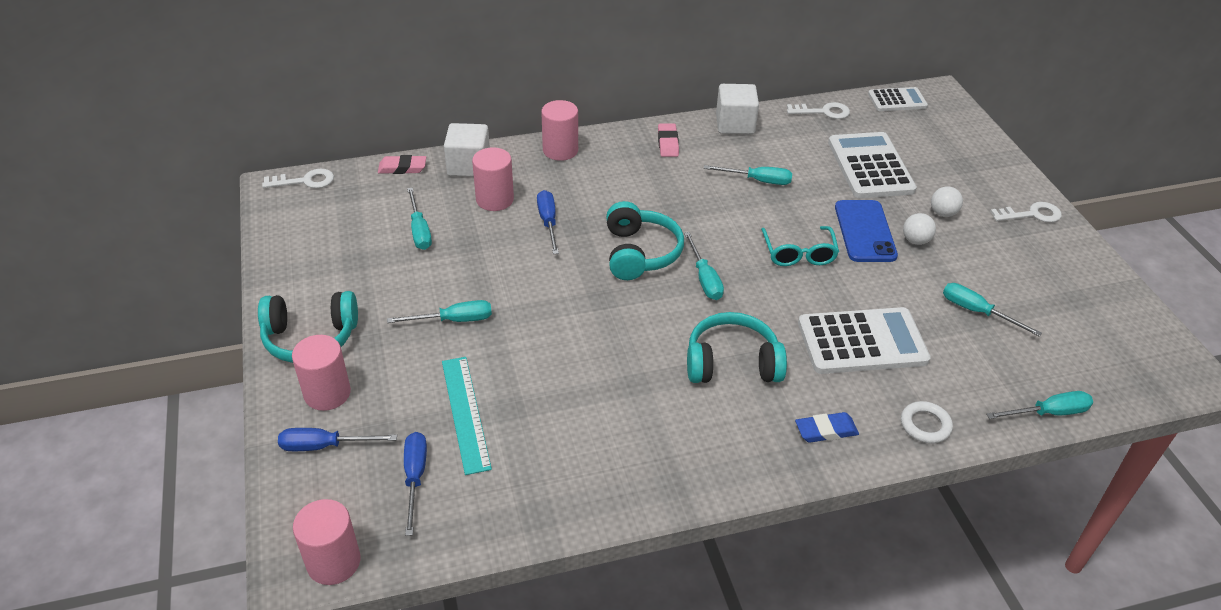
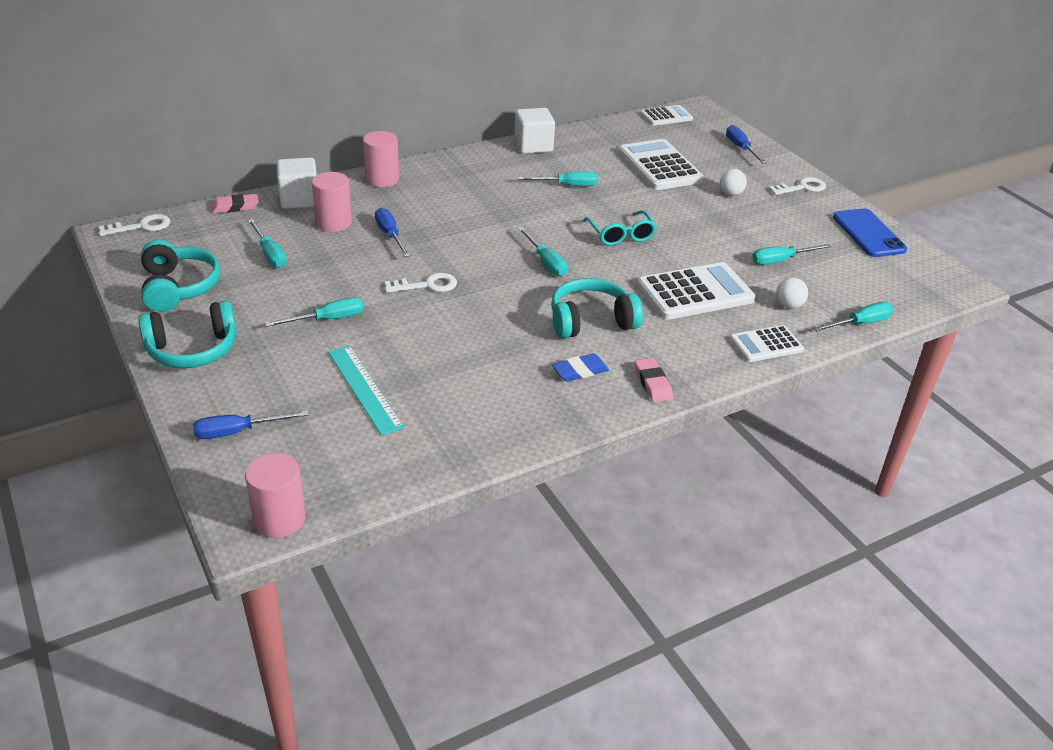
camera: 15 degrees left, 5 degrees down
(327, 393) = (225, 391): pink cylinder -> none
(415, 478) = (334, 444): blue screwdriver -> blue screwdriver (741, 148)
(640, 253) = (482, 249): turquoise headphones -> turquoise headphones (178, 287)
(668, 143) = (478, 165): pink eraser -> pink eraser (652, 383)
(823, 112) = (606, 130): white key -> white key (427, 285)
(826, 430) = (686, 359): blue eraser -> blue eraser (580, 371)
(865, 231) = (671, 213): blue phone -> blue phone (868, 233)
(915, 241) = (715, 215): white ball -> white ball (788, 305)
(925, 425) = (766, 345): white ring -> white calculator
(977, 312) = (781, 260): turquoise screwdriver -> turquoise screwdriver turned 45 degrees counterclockwise

